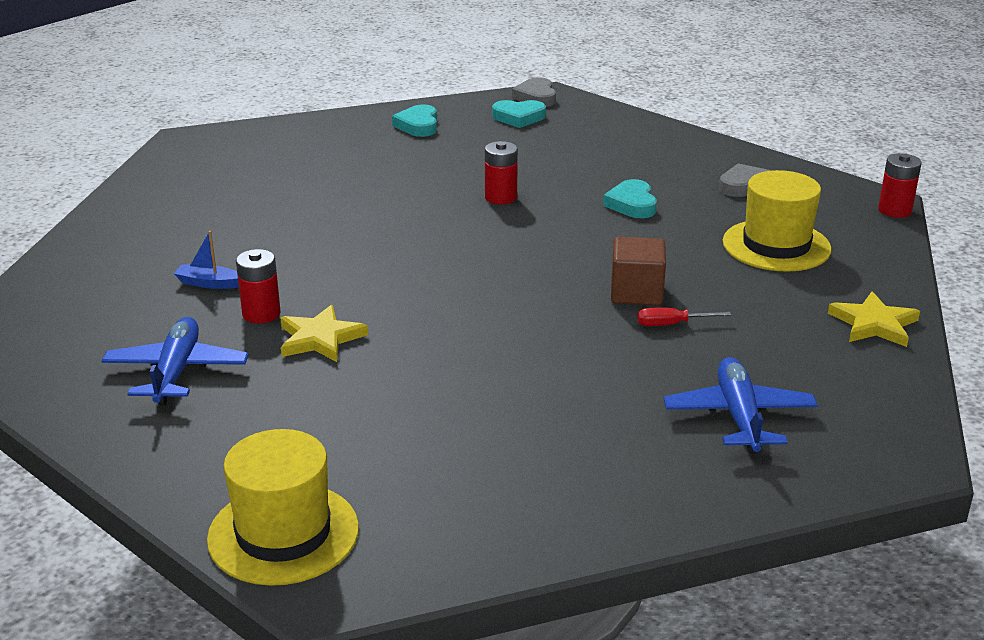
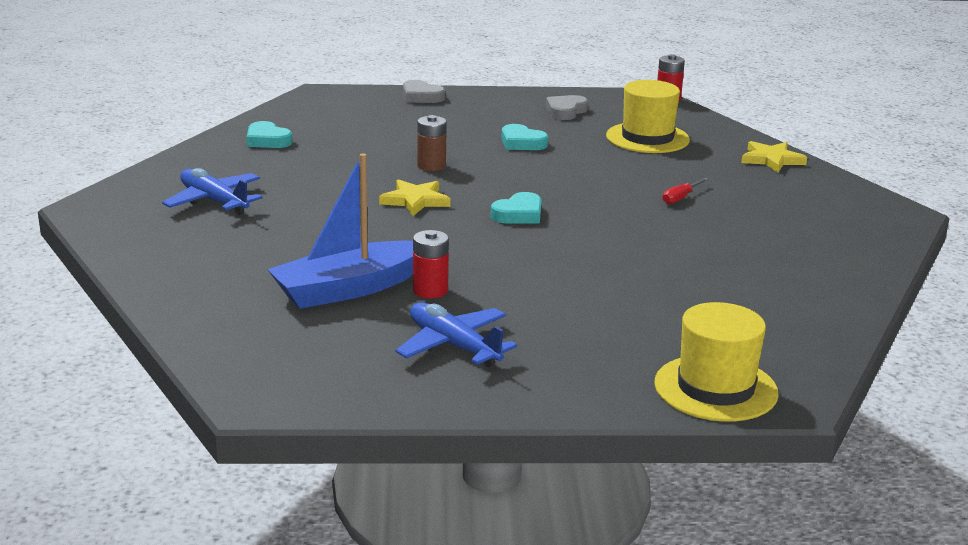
camera: 45 degrees left, 5 degrees down
(209, 283) = (348, 289): blue boat -> blue boat, size x2.43
(320, 338) = (502, 287): yellow star -> yellow star (415, 200)
(500, 197) = (431, 166): red battery -> brown battery
(519, 117) = (331, 114): turquoise heart -> turquoise heart (519, 214)
(536, 97) = (314, 97): grey heart -> grey heart (421, 96)
(636, 293) = (628, 189): brown cube -> none
(739, 416) = (803, 228): blue plane -> blue plane (214, 201)

